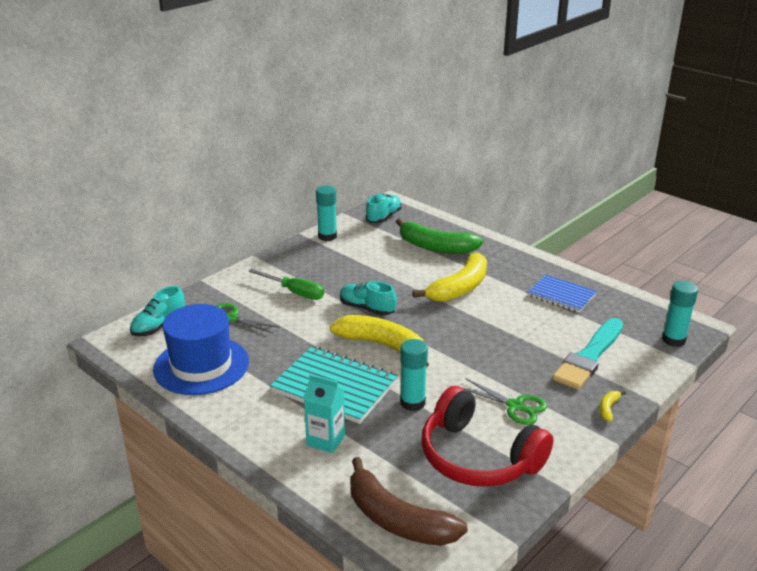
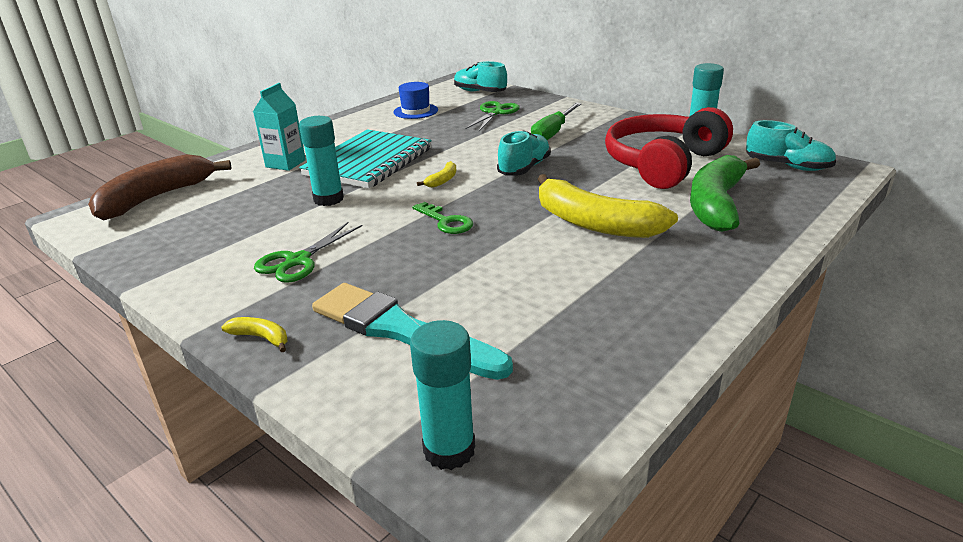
camera: 90 degrees right, 0 degrees up
(201, 365) = (415, 111): blue hat -> blue hat, size x0.51
(383, 346) = (442, 180): yellow banana -> yellow banana, size x0.41
(455, 343) = (446, 221): none -> green key
(478, 457) = (216, 236): red headphones -> red headphones (662, 163)
(561, 295) = (599, 314): blue notebook -> none

